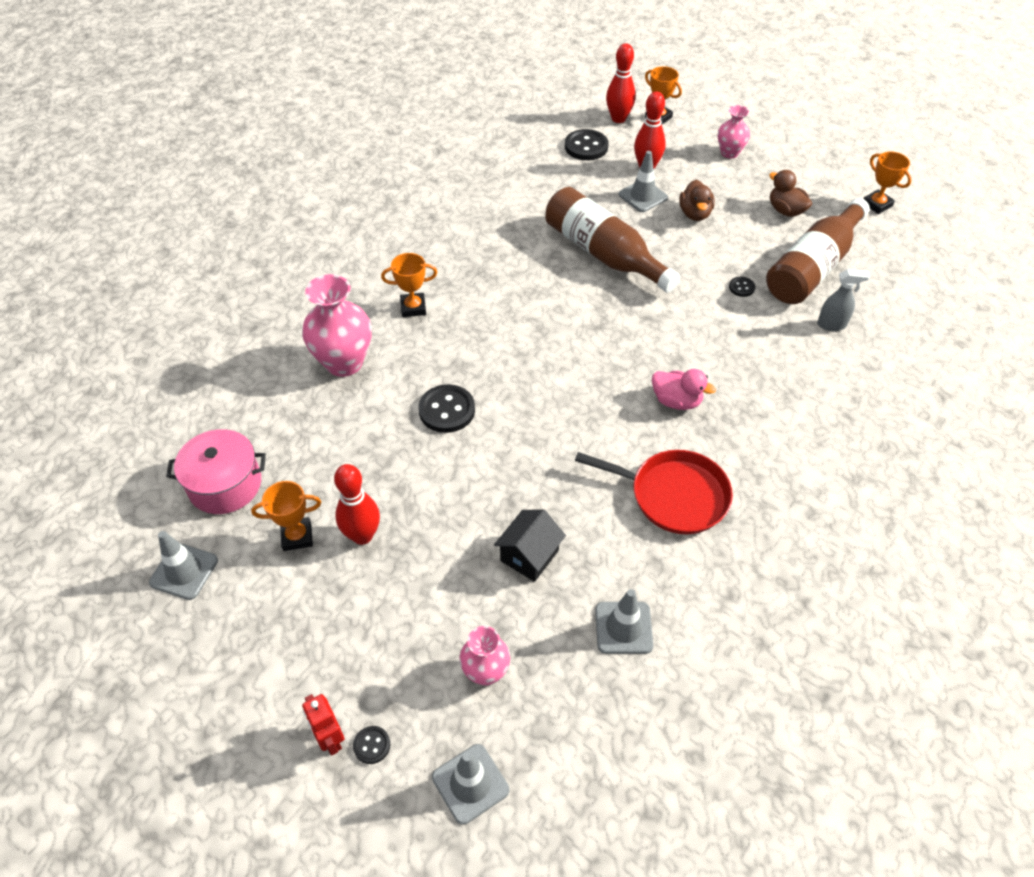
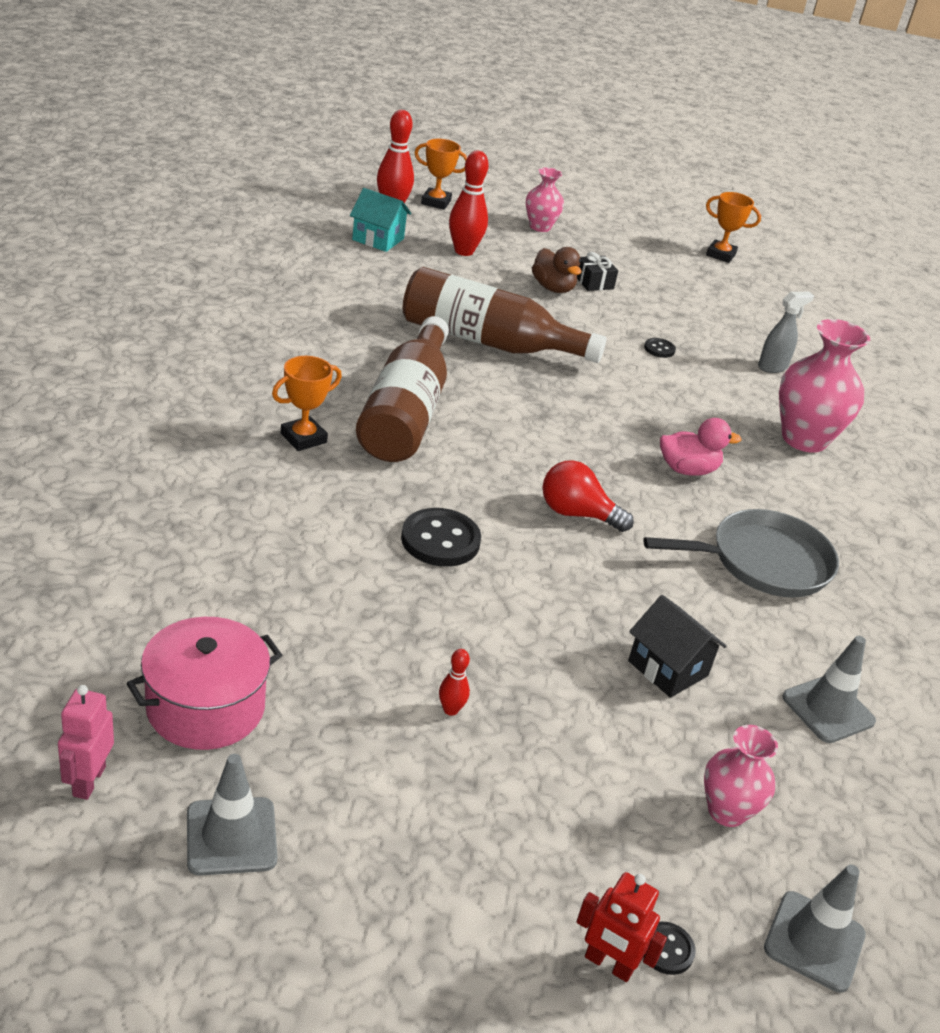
camera: 35 degrees left, 15 degrees down
(136, 510) = (88, 781): none -> pink robot
(297, 536) = (363, 738): orange trophy -> none
(344, 362) = (260, 518): pink vase -> pink vase (804, 439)
(362, 535) = (450, 710): red bowling pin -> red bowling pin, size x0.48
(529, 555) = (668, 668): black house -> black house turned 45 degrees counterclockwise
(559, 416) = (577, 514): none -> red light bulb
(586, 147) = (378, 239): black button -> turquoise house
(643, 196) = (483, 279): grey traffic cone -> none
(674, 495) = (764, 562): red pan -> grey pan
(734, 214) = (594, 282): none -> black gift
(785, 211) = (641, 272): brown duck -> none
(813, 267) = (711, 319): brown bottle -> brown bottle (406, 412)

